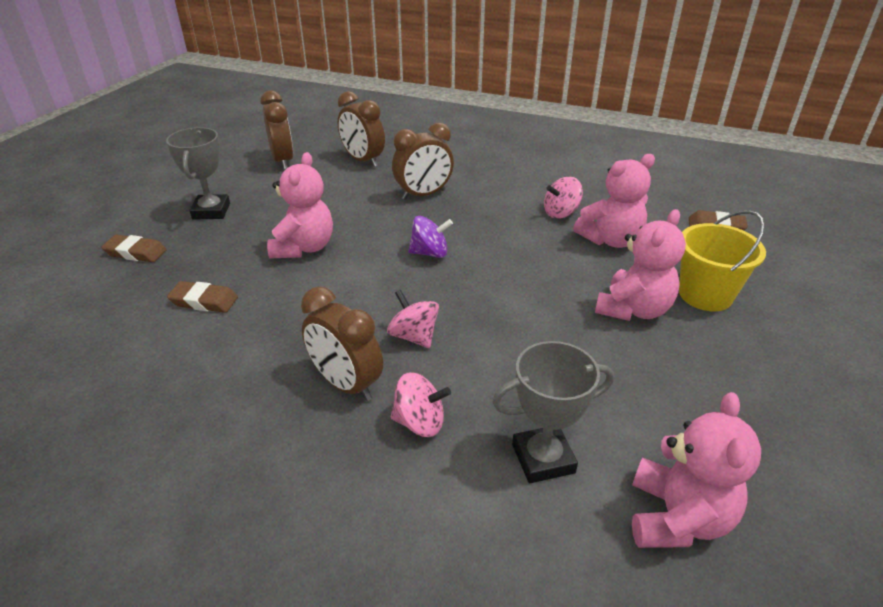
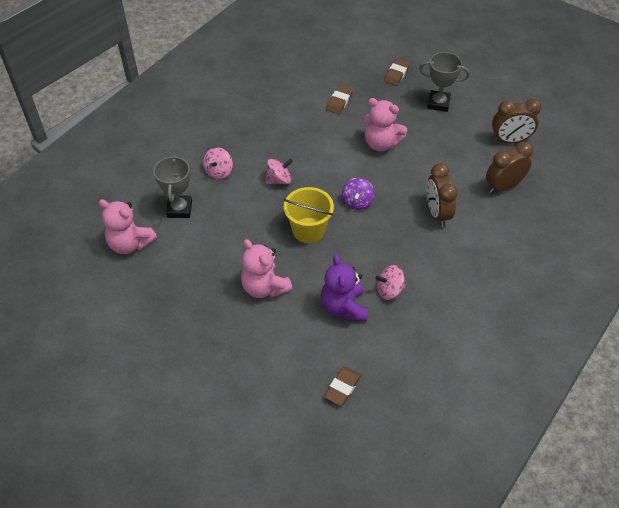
camera: 105 degrees right, 15 degrees up
(346, 384) = (254, 150): brown clock -> none
(561, 213) = (389, 290): pink spinning top -> pink spinning top turned 90 degrees counterclockwise
(610, 240) = (344, 307): pink teddy bear -> purple teddy bear
(705, 295) = (264, 333): yellow bucket -> yellow bucket (308, 230)

